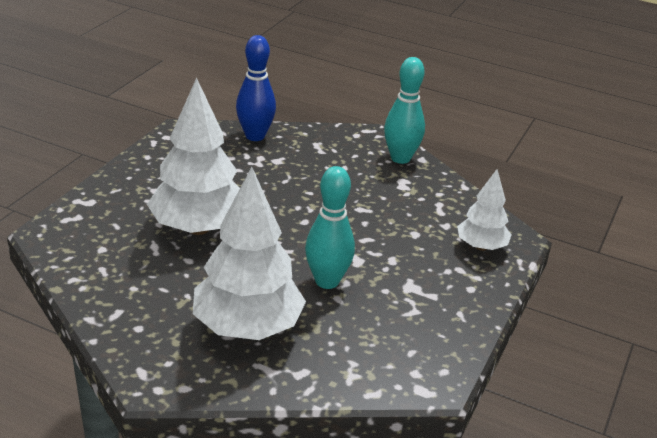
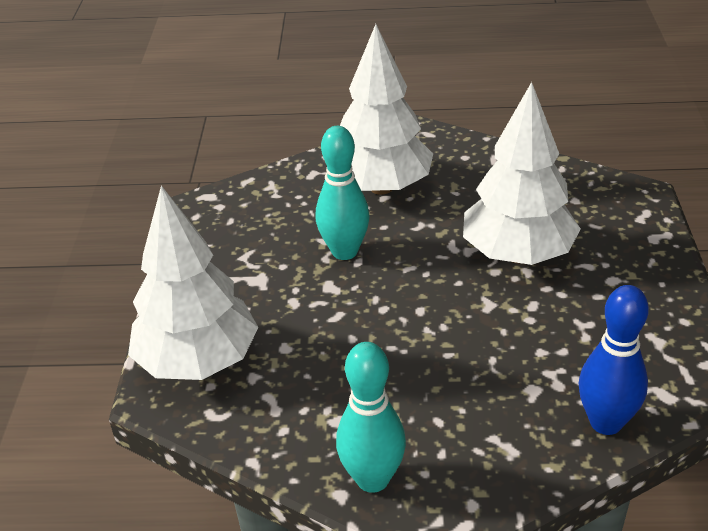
camera: 160 degrees right, 5 degrees up
(481, 246) = (198, 361): white tree -> white tree, size x1.79

